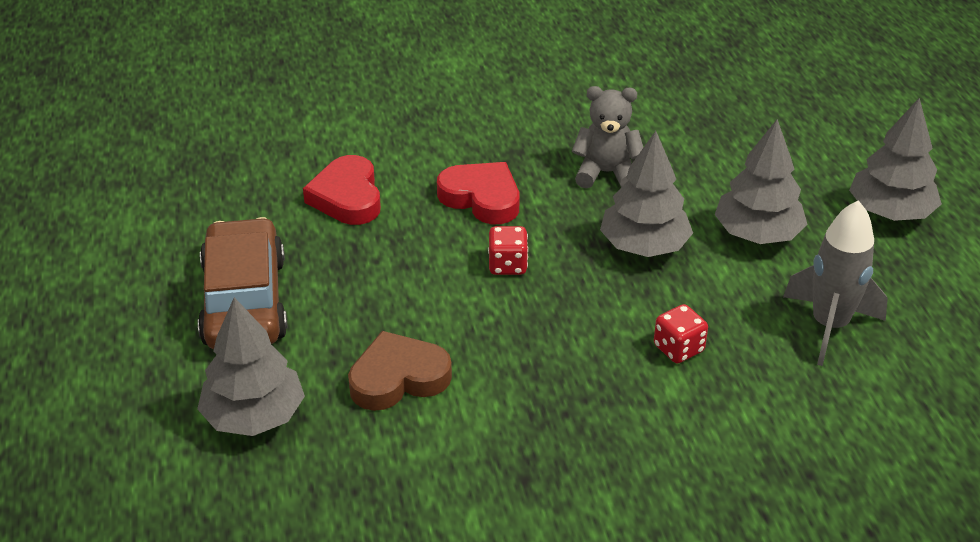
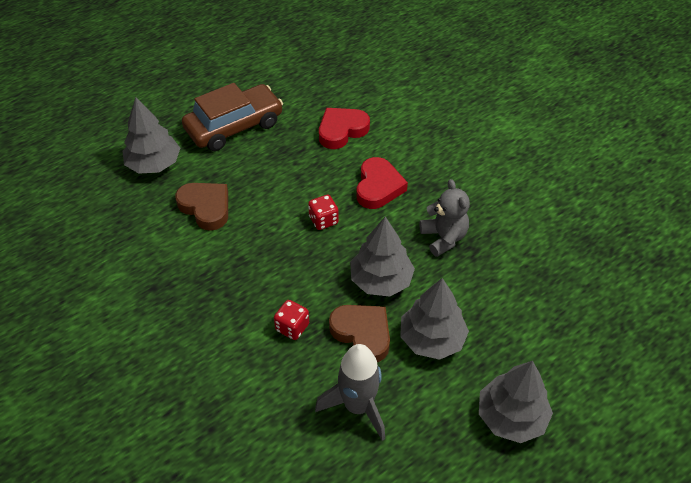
camera: 65 degrees right, 10 degrees up
(721, 288) = (362, 334): none -> brown heart

